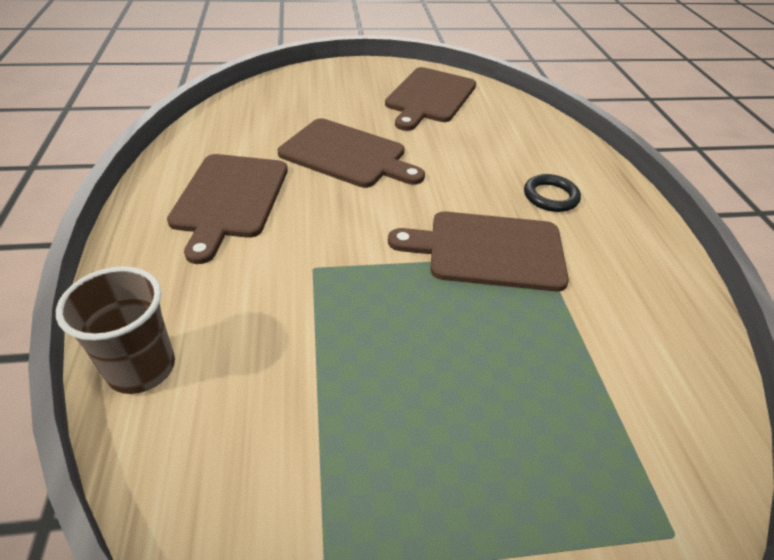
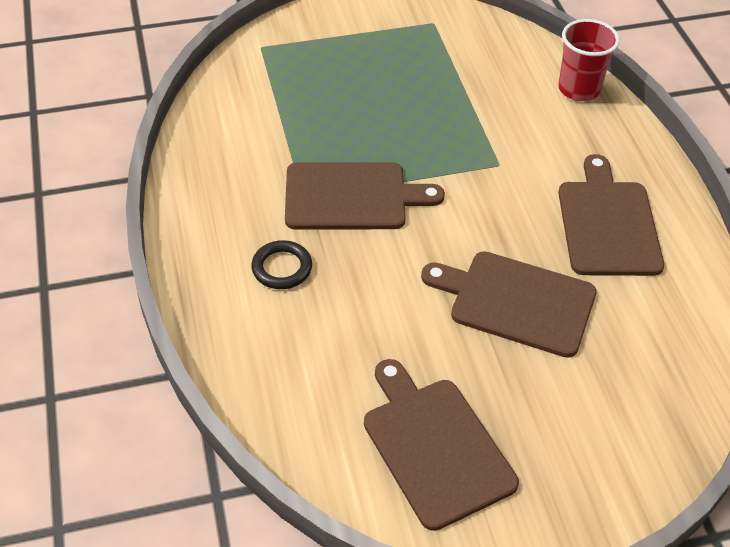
camera: 175 degrees right, 5 degrees up
(141, 368) = (579, 89): brown cup -> red cup
(430, 97) = (434, 446): brown cutting board -> brown cutting board turned 45 degrees counterclockwise

